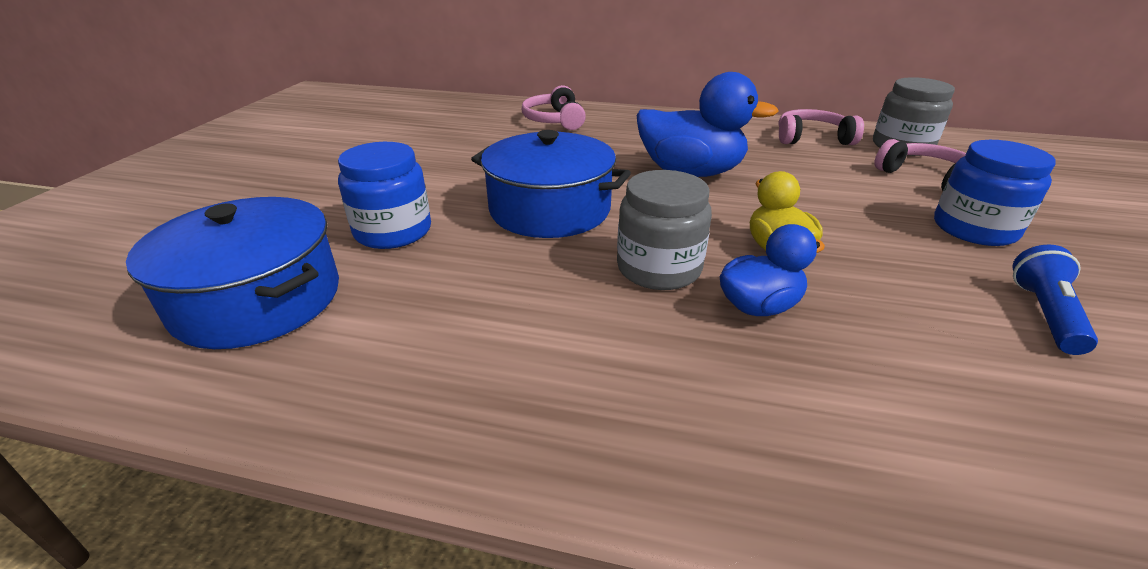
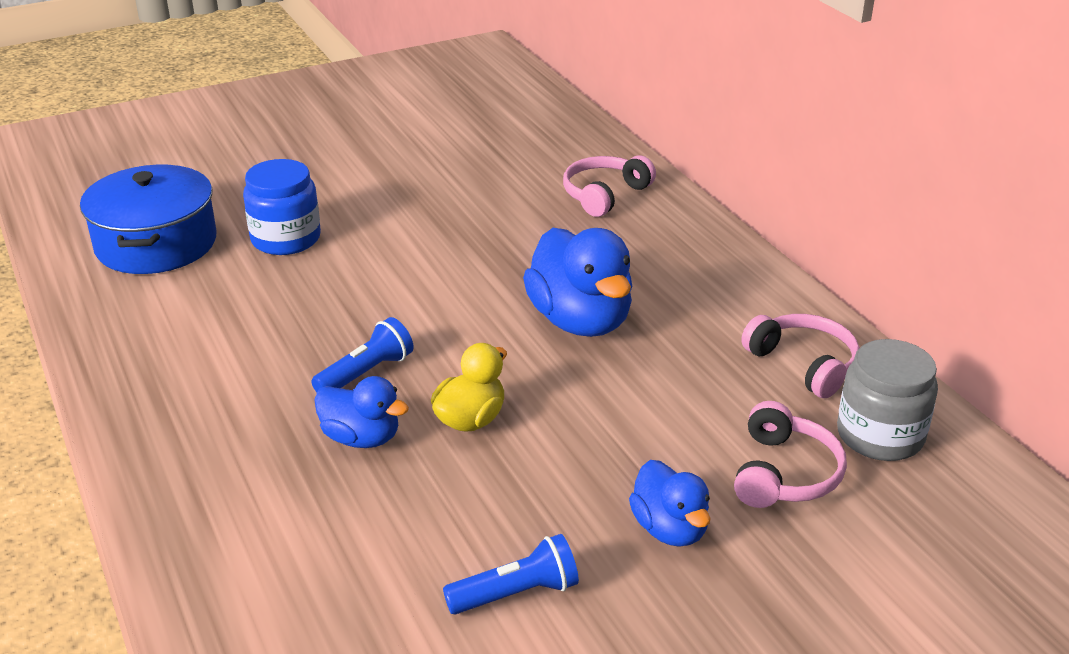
camera: 50 degrees right, 0 degrees up
(550, 209) = (403, 283): blue pot -> none
(658, 268) = (366, 373): grey jar -> blue flashlight
(974, 229) = (669, 529): blue jar -> blue duck

